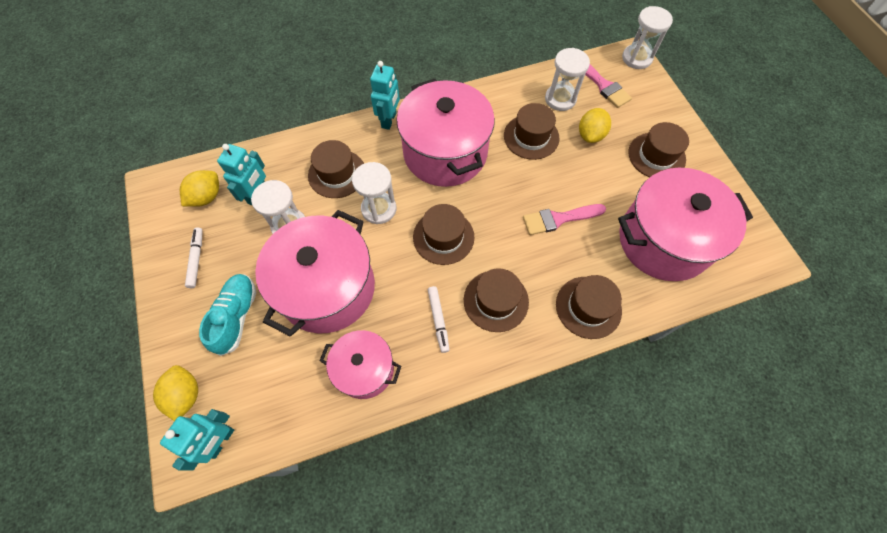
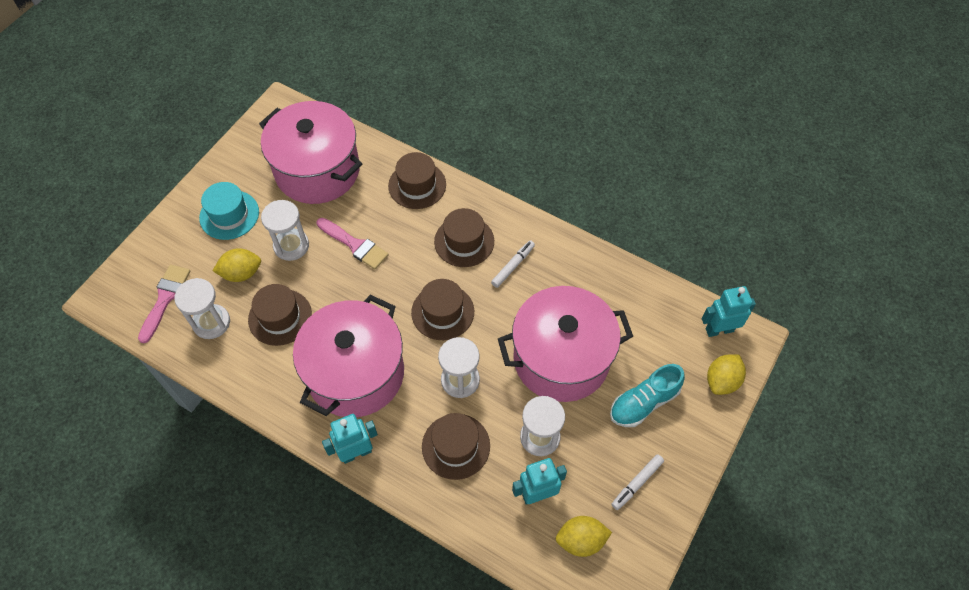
camera: 130 degrees left, 5 degrees down
(365, 369) = (590, 284): pink pot -> none
(637, 58) = (103, 291): white hourglass -> white hourglass (291, 246)
(656, 156) = (229, 215): brown hat -> turquoise hat

